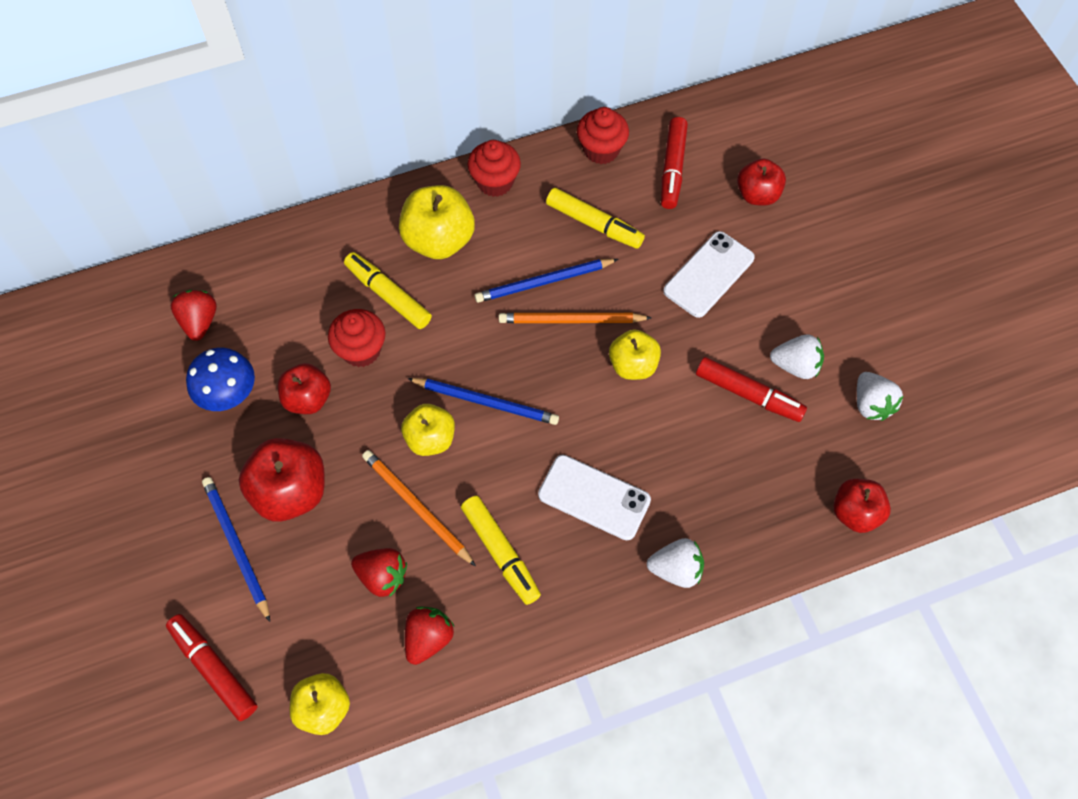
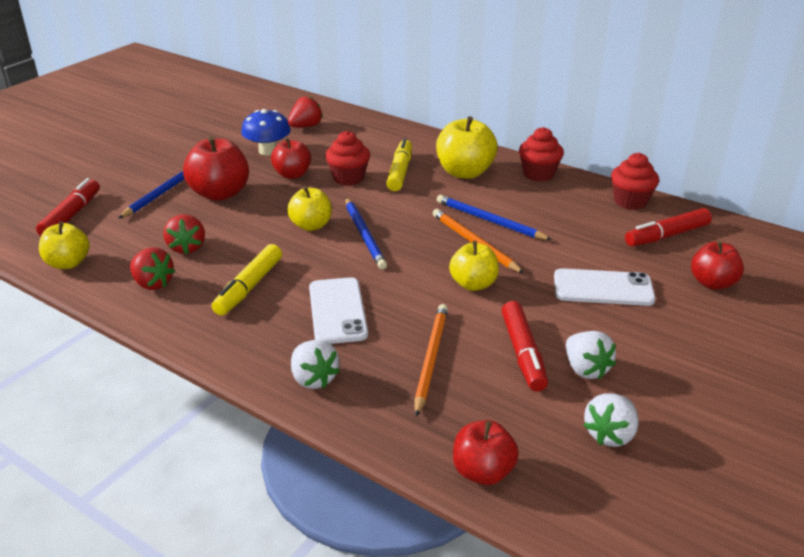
camera: 55 degrees right, 30 degrees down
(417, 508) = (252, 240): orange pencil -> orange pencil (430, 359)
(428, 638) = (153, 283): red strawberry -> red strawberry turned 45 degrees clockwise
(594, 224) = (566, 222): yellow marker -> none

